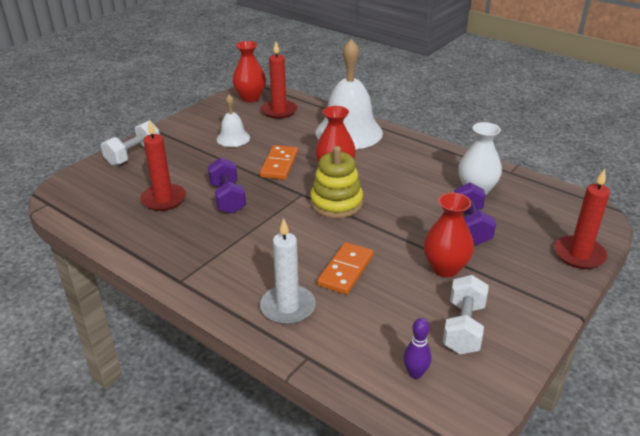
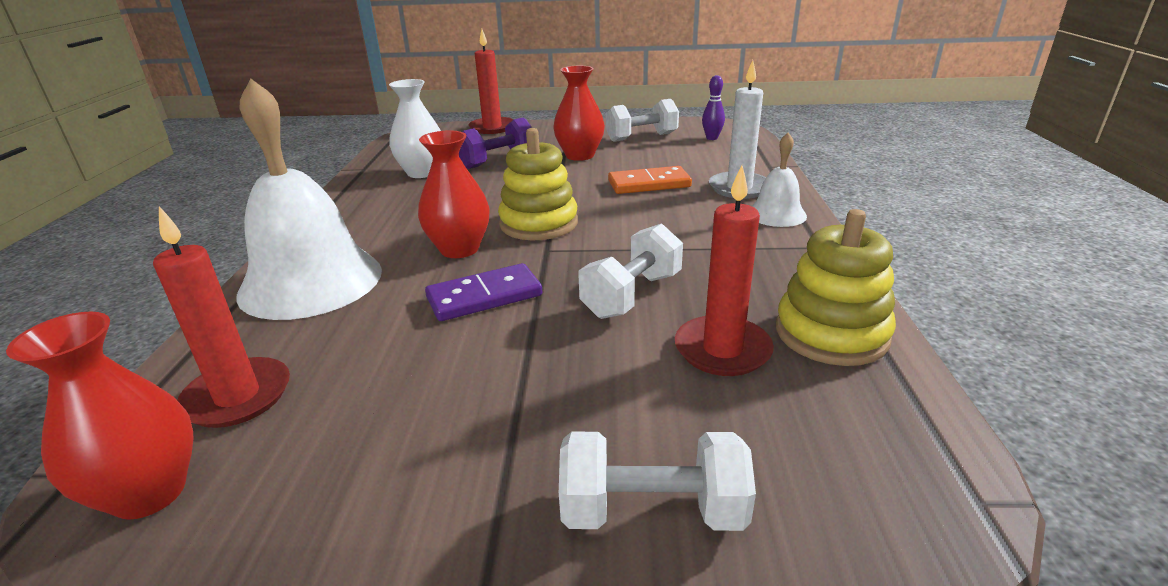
camera: 125 degrees left, 5 degrees down
(129, 230) = (831, 333): none -> yellow stacking toy
(227, 198) = (632, 295): purple dumbbell -> white dumbbell
(233, 138) = (426, 394): white bell -> white bell (776, 214)
(279, 164) = (484, 297): orange domino -> purple domino

